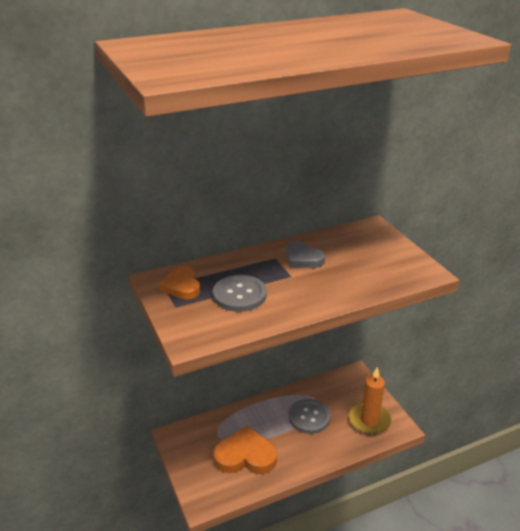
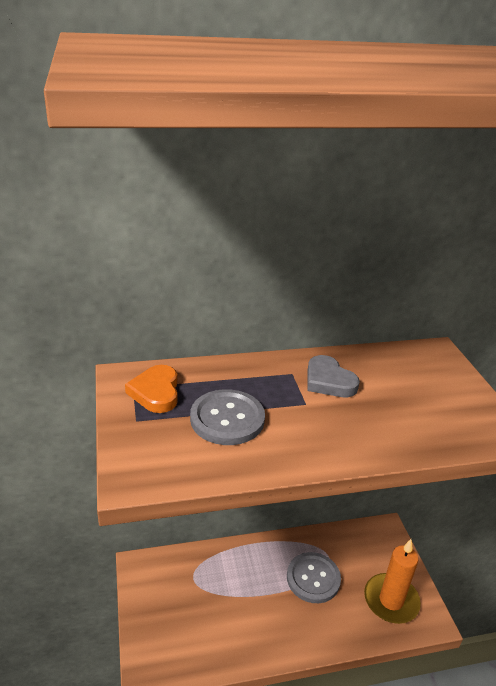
camera: 10 degrees right, 0 degrees up
(245, 456) = (219, 615): orange heart -> none

